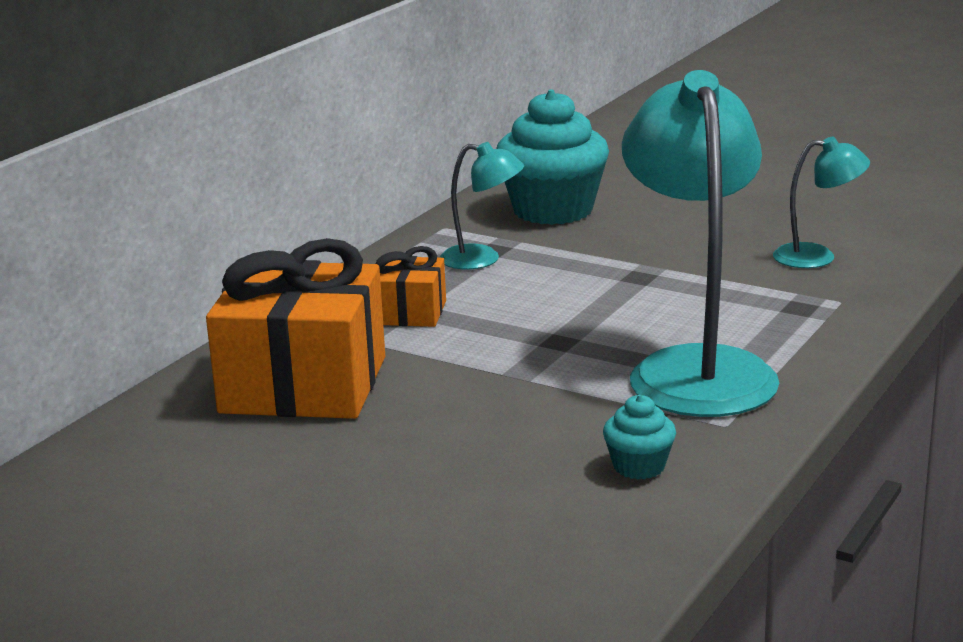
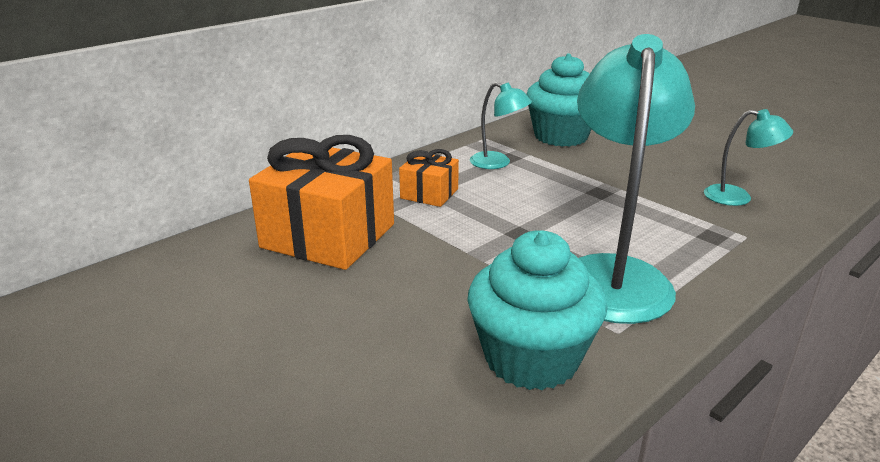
camera: 15 degrees right, 5 degrees up
(639, 466) = (531, 358): turquoise cupcake -> turquoise cupcake, size x2.19

